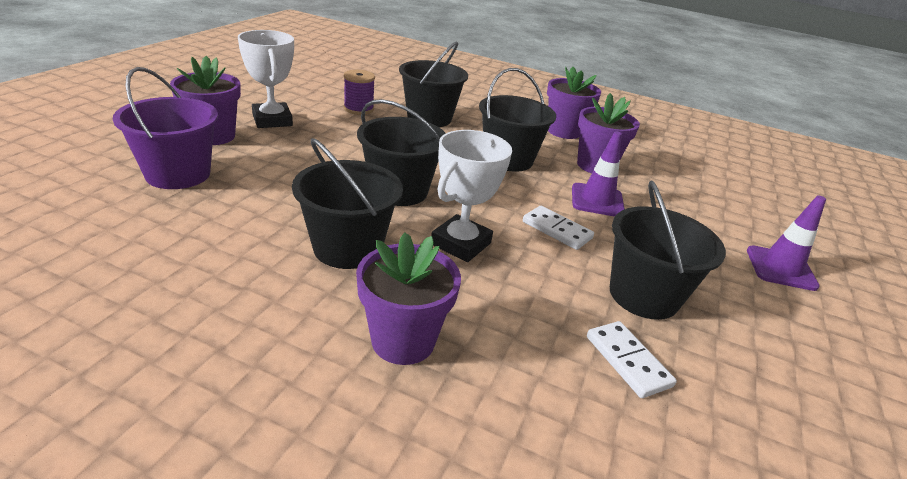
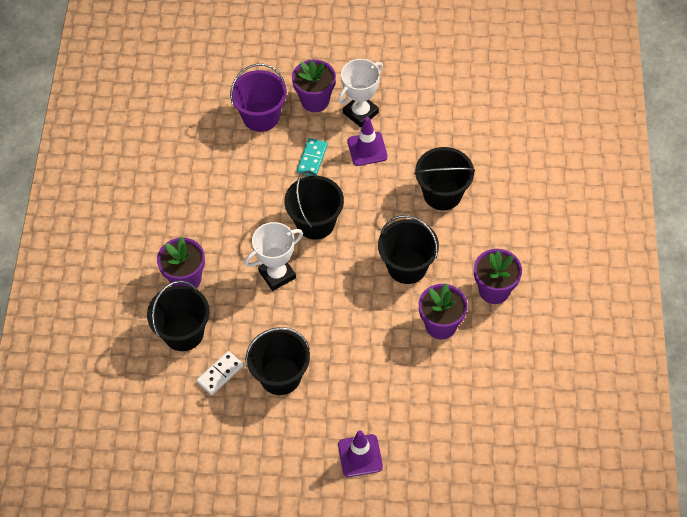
camera: 75 degrees right, 25 degrees up
(297, 163) = (312, 158): none -> turquoise domino
(348, 248) = (241, 226): black bucket -> black bucket (183, 333)
(358, 109) = (421, 146): purple spool -> none
(461, 244) = (277, 274): white trophy -> white trophy turned 45 degrees counterclockwise
(556, 230) = (324, 319): white domino -> none
(597, 200) = (381, 335): purple traffic cone -> purple traffic cone (367, 149)

